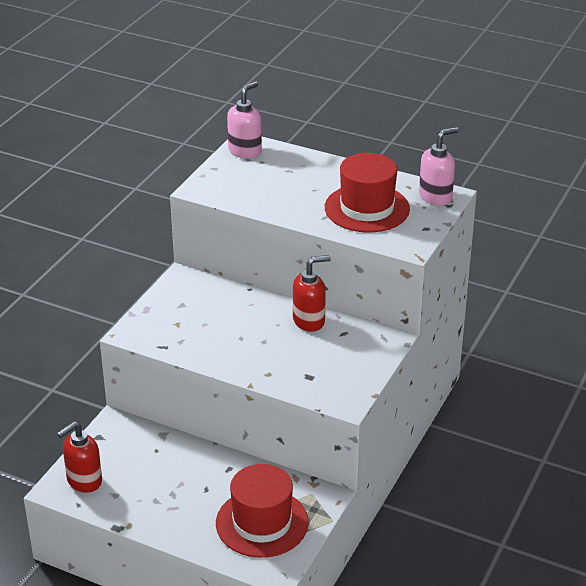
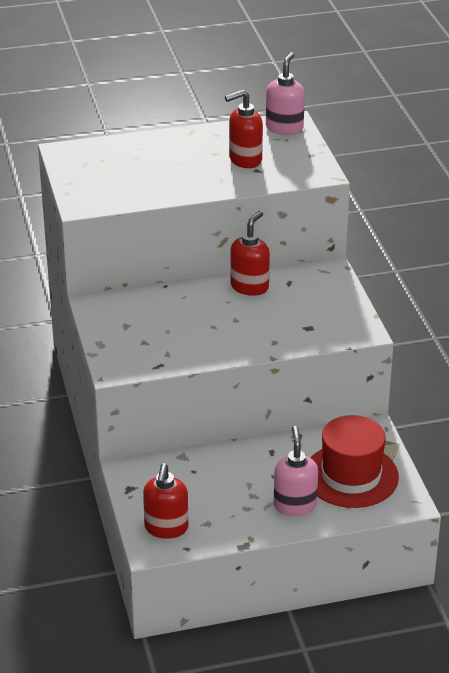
camera: 40 degrees left, 0 degrees up
(245, 151) = (74, 158): pink soap dispenser -> pink soap dispenser (295, 505)
(367, 208) = (245, 160): red hat -> red soap dispenser

